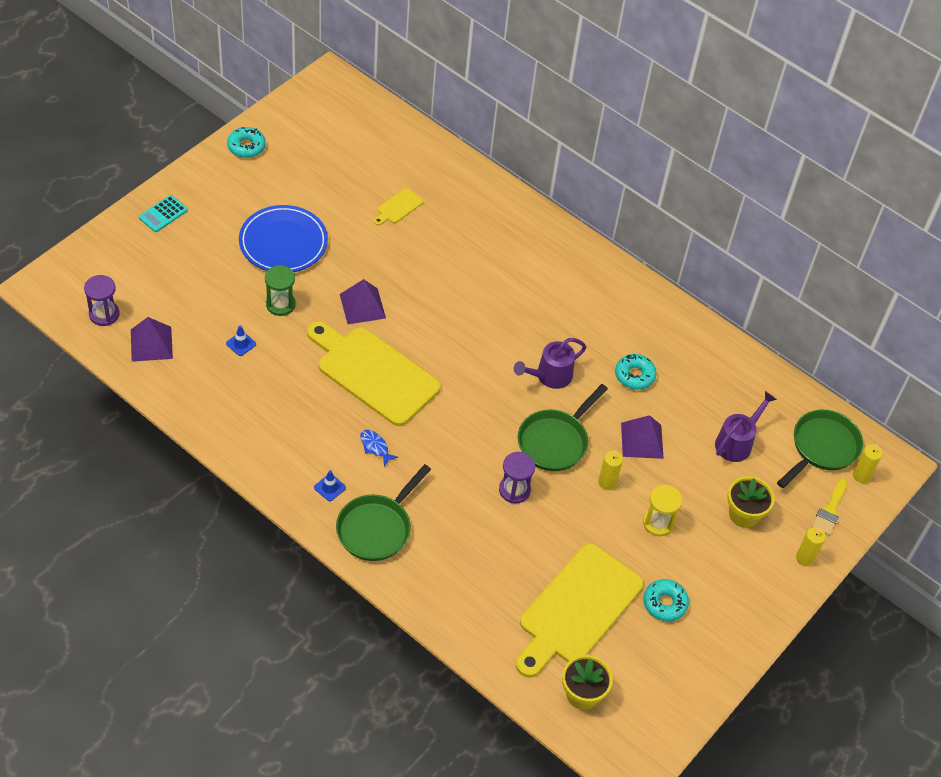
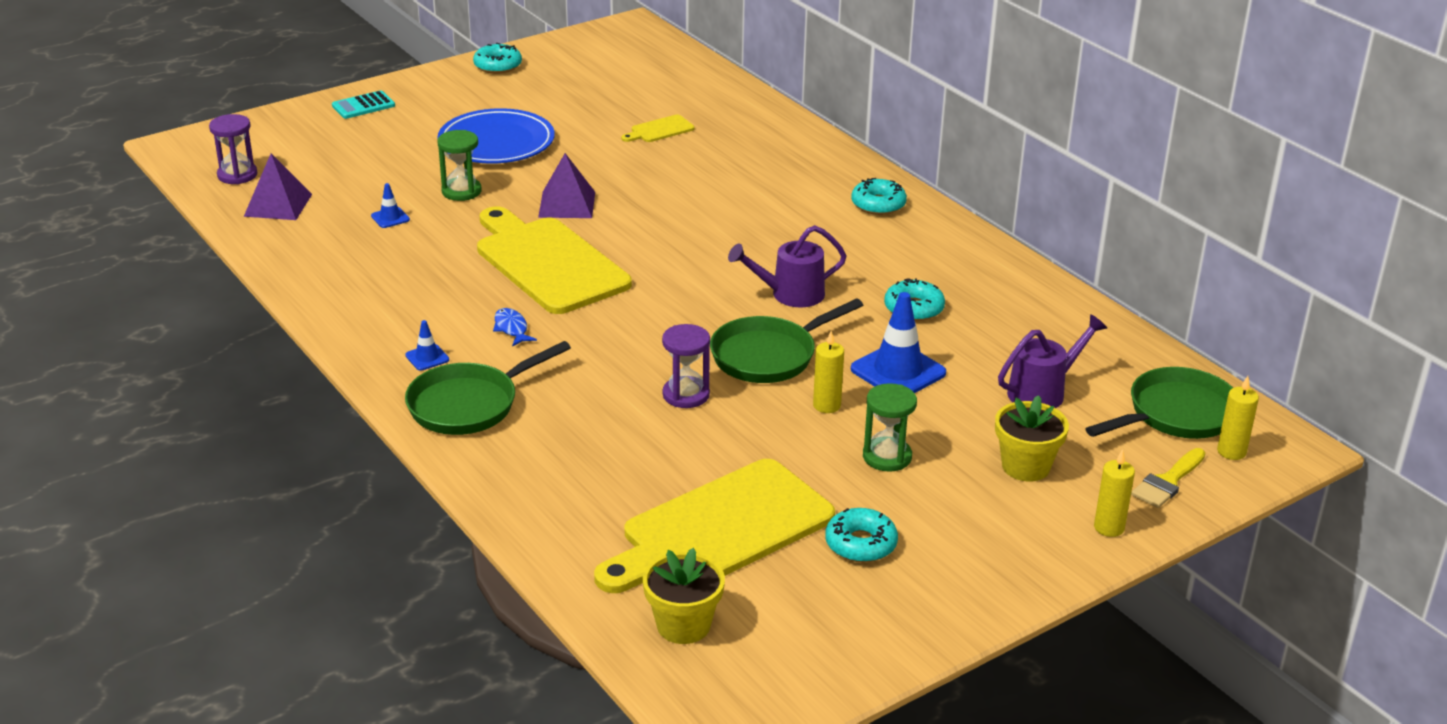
camera: 20 degrees right, 20 degrees down
(579, 268) = (878, 204): none -> turquoise donut
(642, 440) = (898, 371): purple pyramid -> blue traffic cone
(658, 523) = (887, 457): yellow hourglass -> green hourglass

